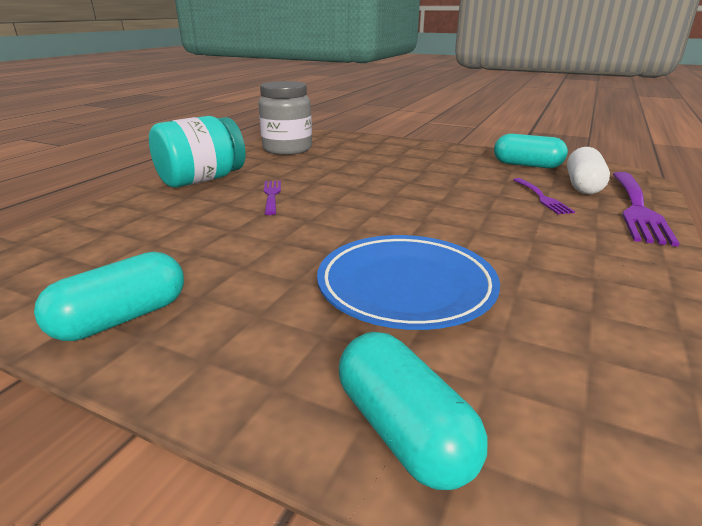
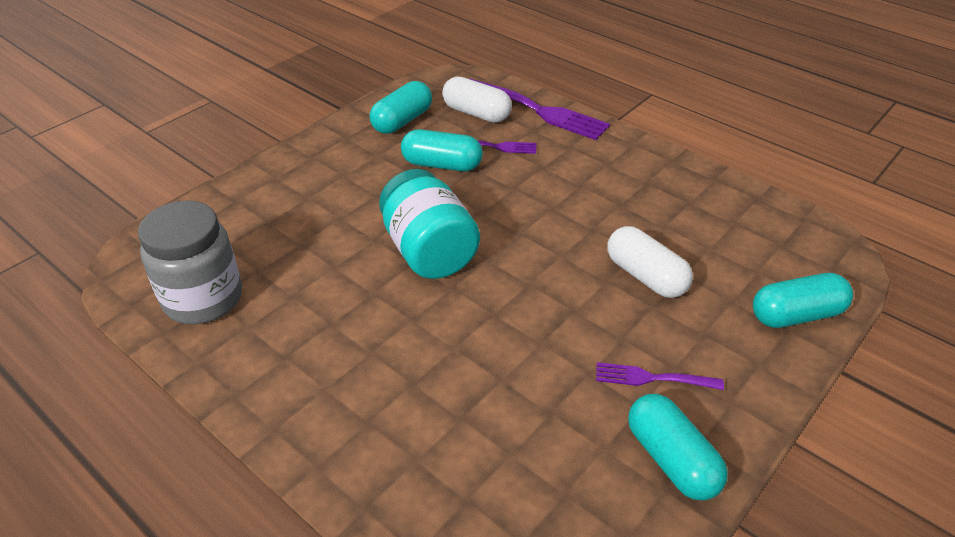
camera: 75 degrees left, 15 degrees up
(202, 180) = (305, 406): turquoise jar -> turquoise jar (429, 251)
(272, 195) = (406, 335): purple fork -> purple fork (653, 378)
(406, 287) = (645, 276): blue plate -> white capsule
(486, 183) = (442, 165): none -> turquoise capsule

